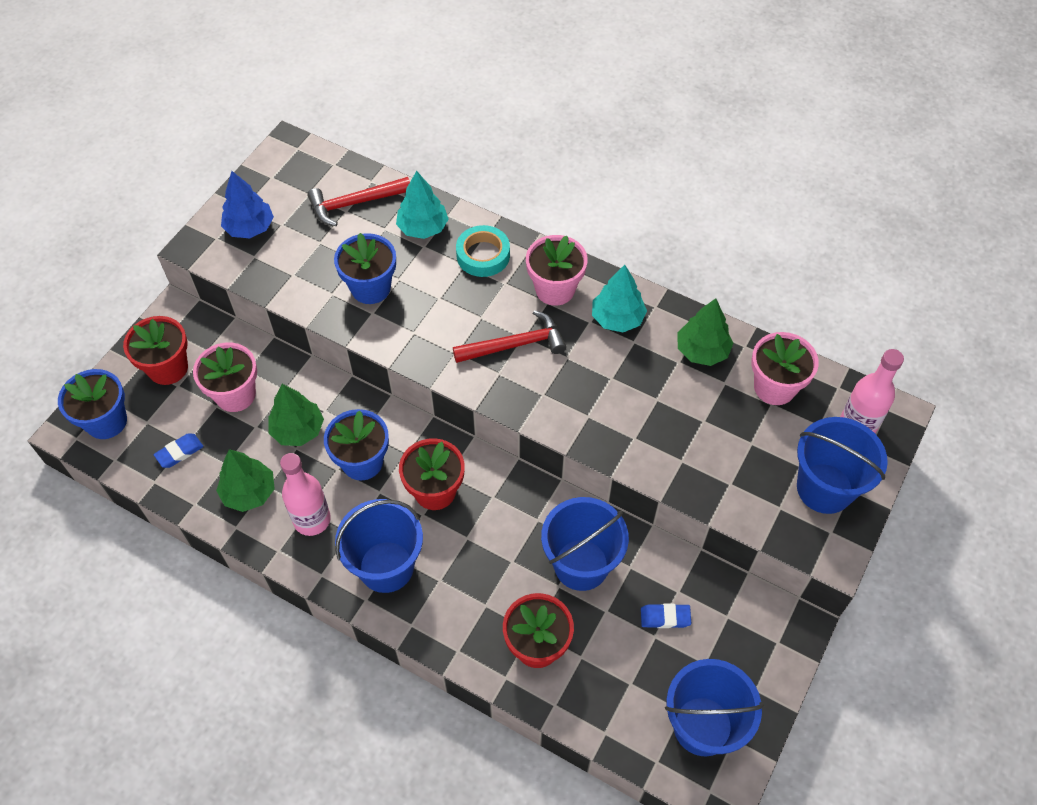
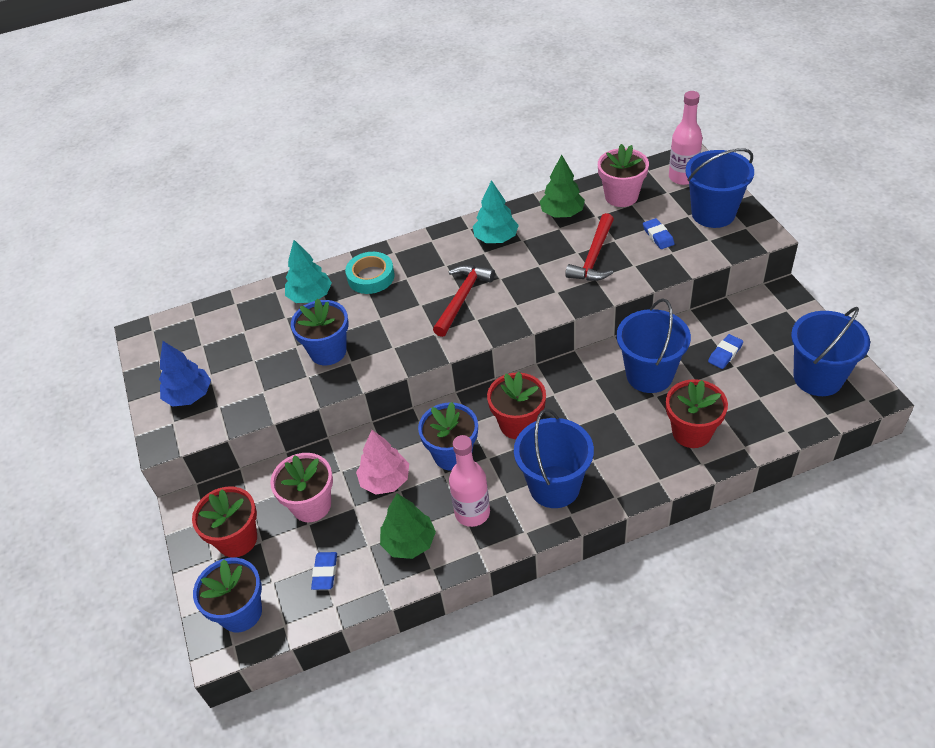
camera: 45 degrees left, 10 degrees down
(298, 430) = (385, 480): green tree -> pink tree
(355, 203) = (244, 322): red hammer -> red hammer (594, 257)
(555, 289) = (440, 256): pink flower pot -> none
(743, 457) = (658, 236): none -> blue eraser

